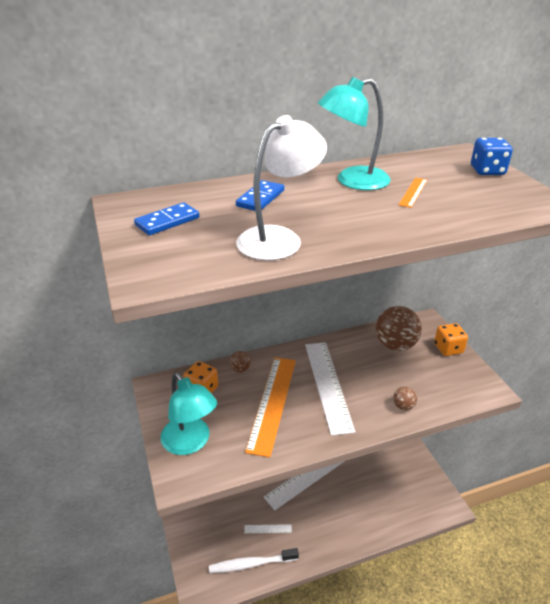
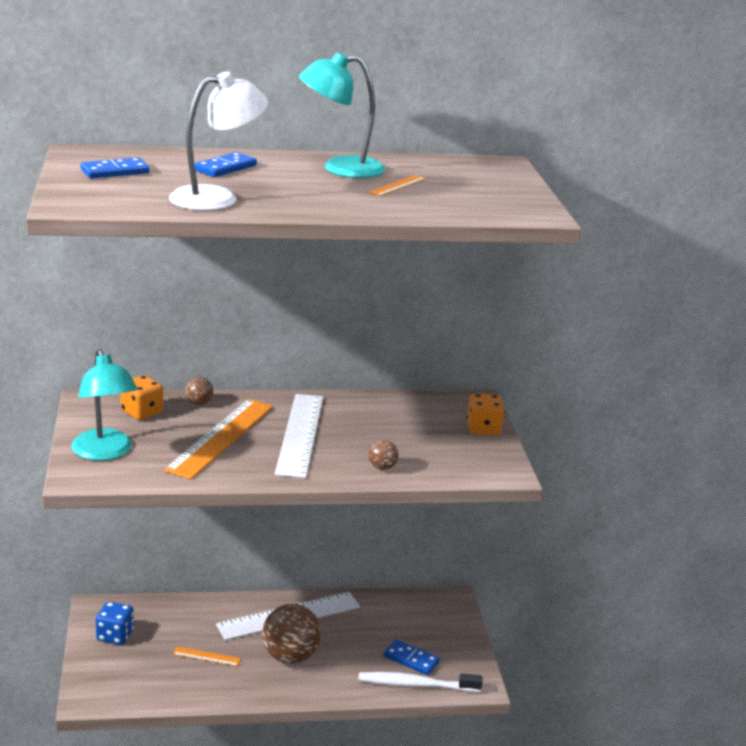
camera: 10 degrees right, 10 degrees down
(251, 564) = (168, 685): white toothbrush -> white toothbrush (416, 684)
(268, 528) = (206, 656): white ruler -> orange ruler
(395, 345) = (414, 414): brown ball -> brown ball (290, 656)
(399, 495) = (411, 659): none -> blue domino
(487, 171) = (508, 181): blue dice -> blue dice (115, 635)

